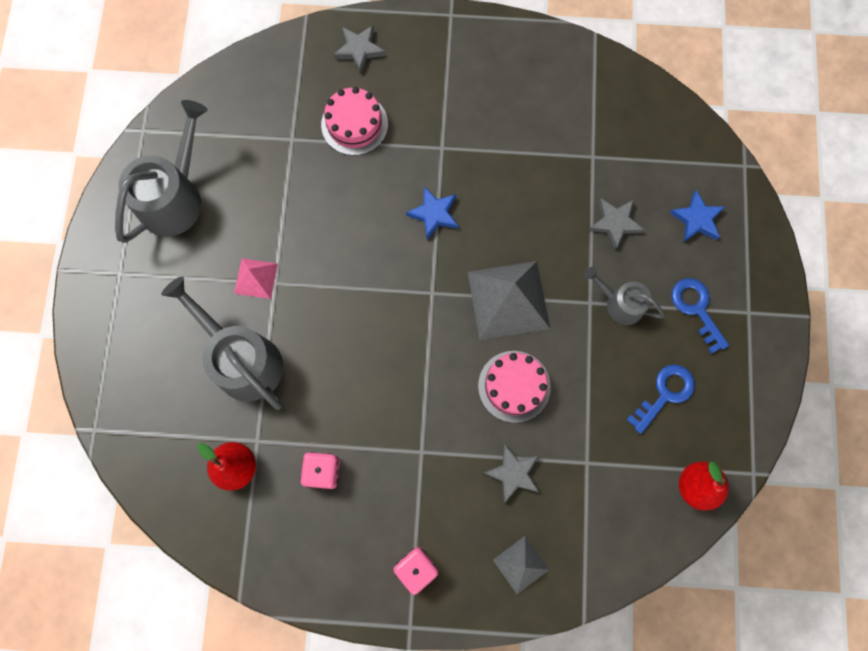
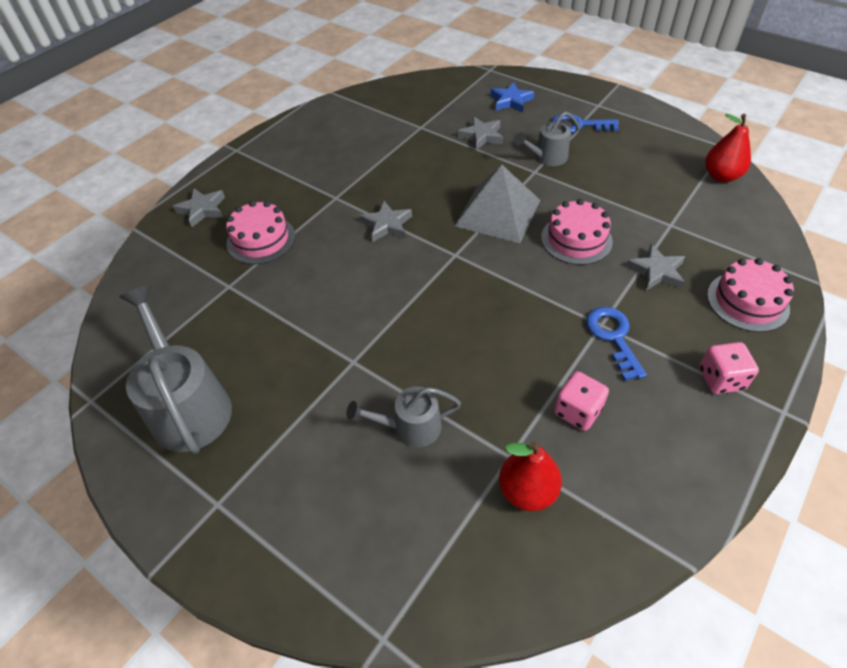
camera: 55 degrees left, 25 degrees down
(242, 360) = (410, 427): grey watering can -> grey watering can, size x0.57
(256, 278) = (335, 375): pink pyramid -> none
(434, 214) = (387, 225): blue star -> grey star
(521, 564) = (747, 301): grey pyramid -> pink cake
(665, 394) = (635, 163): blue key -> blue key (613, 337)

